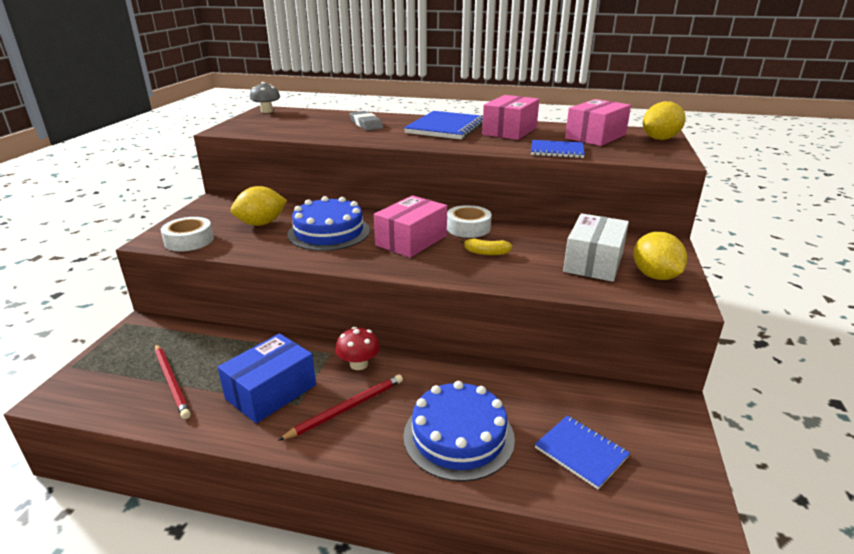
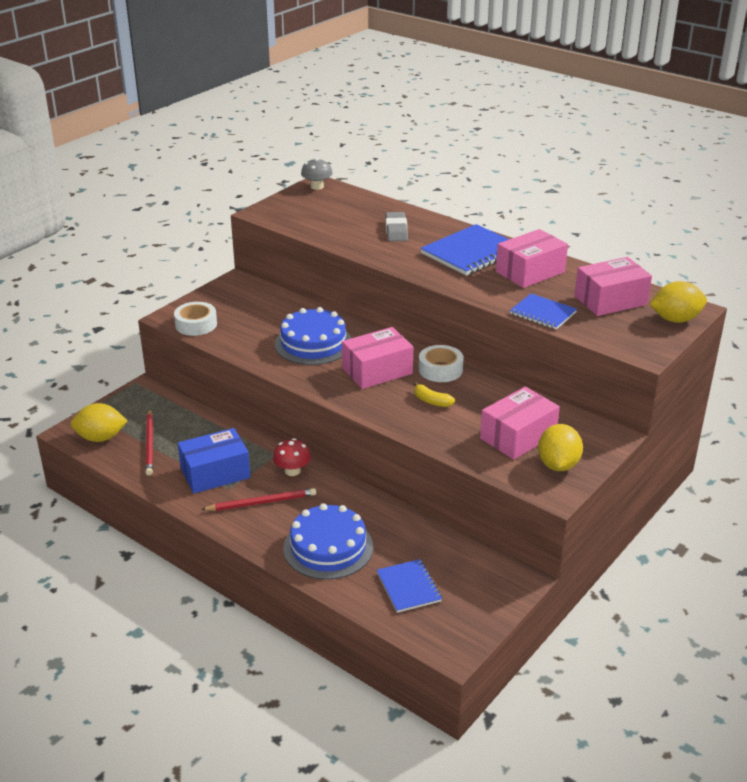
camera: 25 degrees right, 5 degrees up
(261, 223) = (263, 319): yellow lemon -> yellow lemon (101, 438)
(593, 262) = (518, 436): white box -> pink box

